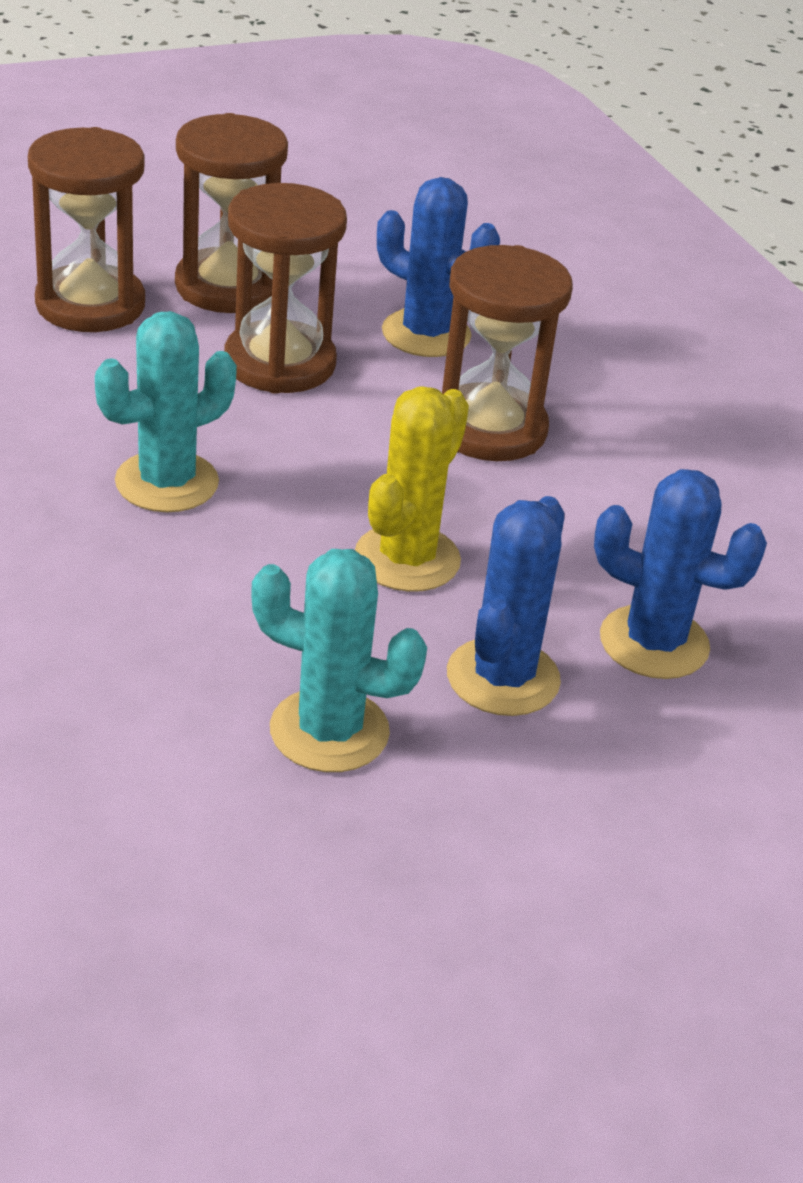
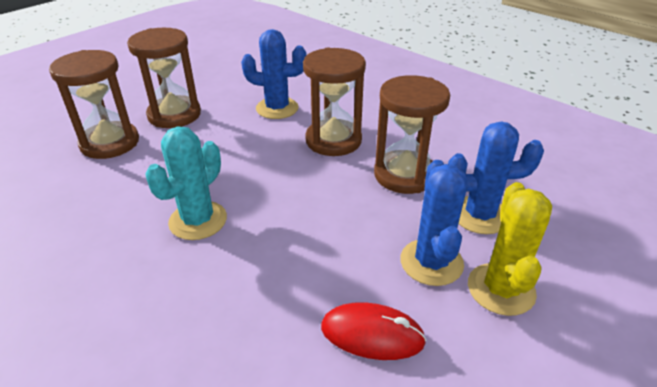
camera: 20 degrees left, 0 degrees up
(279, 363) = (219, 141): brown hourglass -> brown hourglass (404, 175)
(329, 731) = (372, 334): turquoise cactus -> red mouse
(407, 559) = (342, 216): yellow cactus -> yellow cactus (501, 289)

